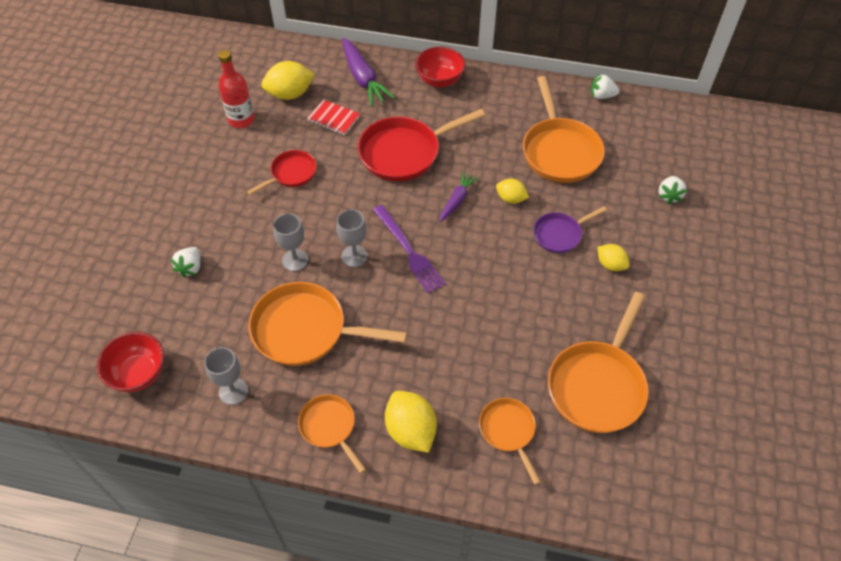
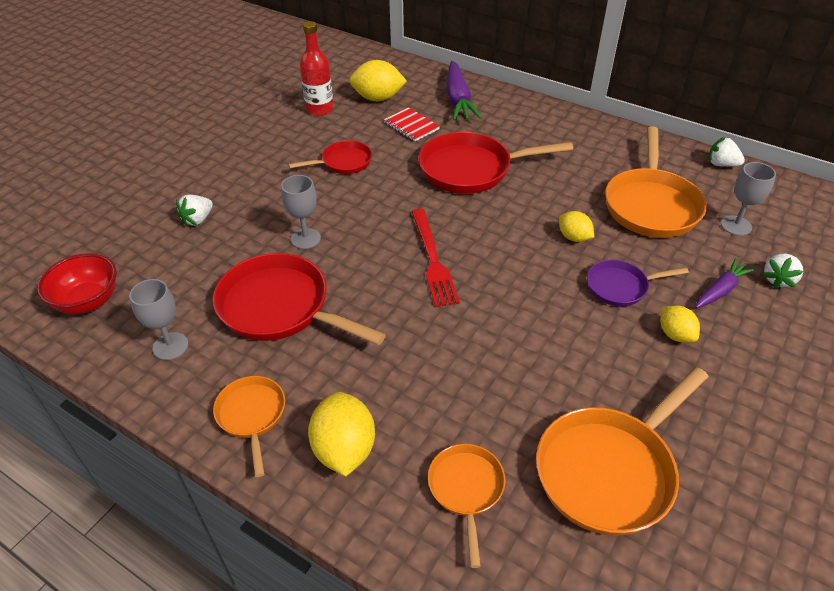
camera: 20 degrees right, 10 degrees down
(305, 330) = (280, 307): orange pan -> red pan
(354, 256) = (370, 250): grey goblet -> grey goblet (736, 225)
(408, 251) = (433, 260): purple fork -> red fork
(439, 80) = (538, 116): red bowl -> none
(457, 200) = (510, 225): purple carrot -> purple carrot (720, 290)

